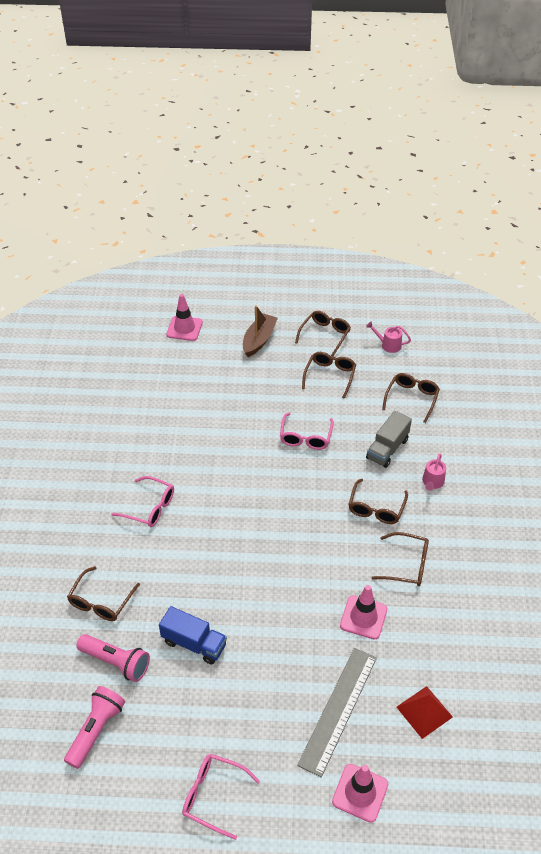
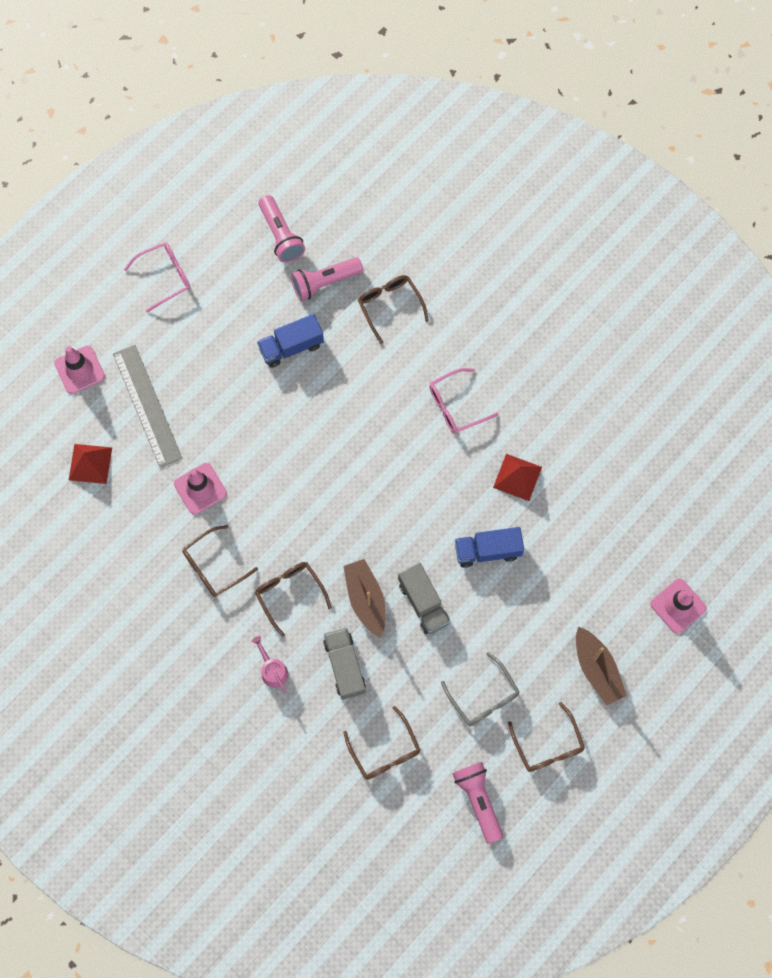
camera: 130 degrees right, 25 degrees up
(172, 443) = (517, 477): none -> red pyramid
(238, 428) = (487, 551): none -> blue truck
(305, 437) = (423, 603): pink glasses -> grey truck
(330, 376) = (483, 696): brown glasses -> grey glasses
(335, 466) = (366, 599): none -> brown boat
(388, 345) = (478, 800): pink watering can -> pink flashlight

